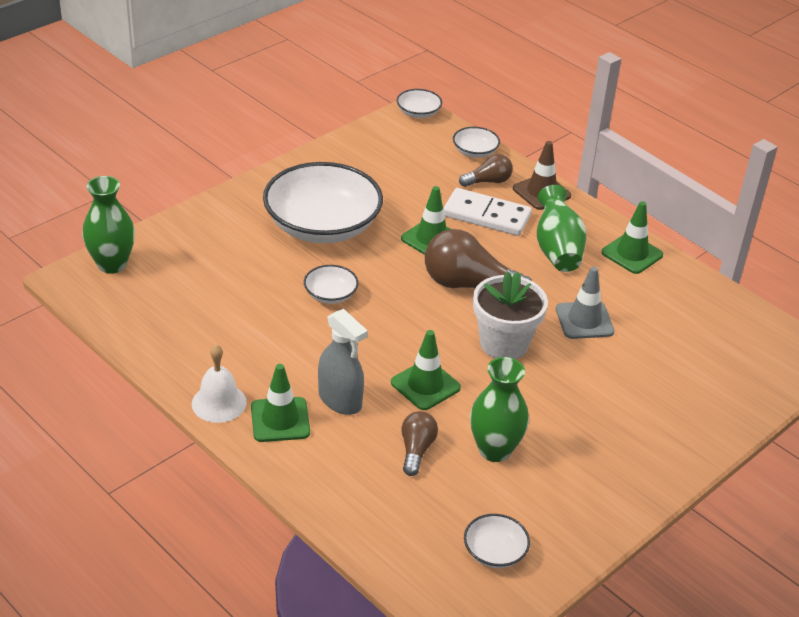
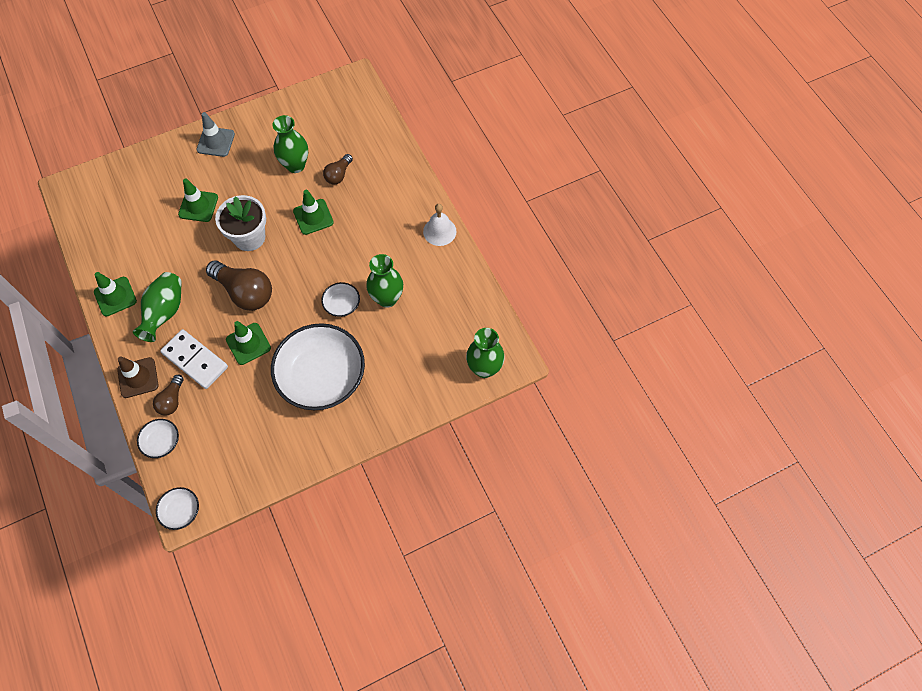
camera: 160 degrees left, 25 degrees up
(270, 311) = (387, 298): none -> green vase
(280, 420) = (407, 211): green traffic cone -> green traffic cone (198, 206)
(340, 400) = (368, 217): grey spray bottle -> none
(488, 181) = (172, 400): brown light bulb -> brown light bulb turned 75 degrees counterclockwise
(494, 552) = (326, 109): white bowl -> none
(584, 320) = (187, 244): grey traffic cone -> grey traffic cone (216, 142)

